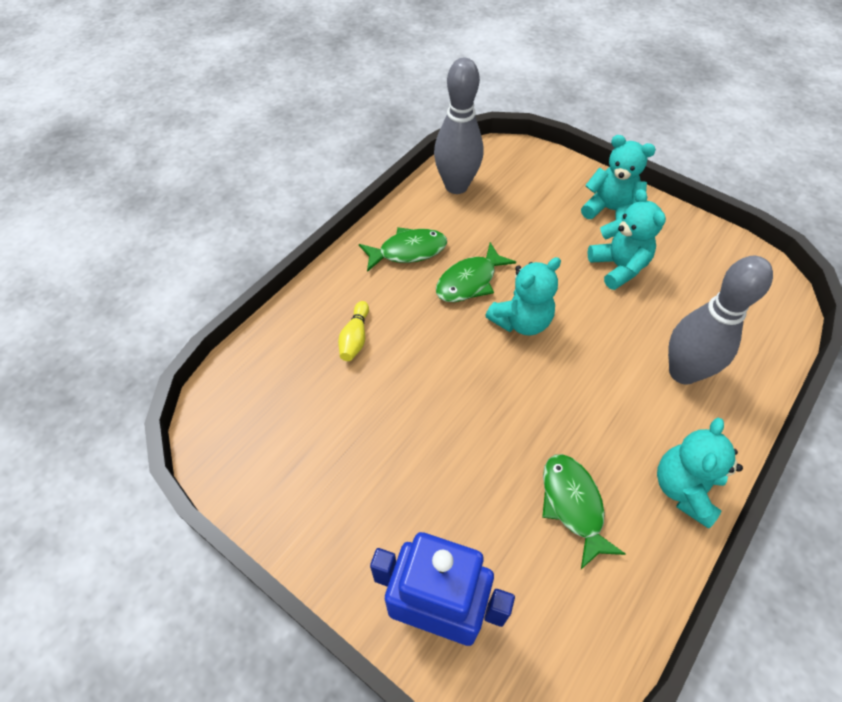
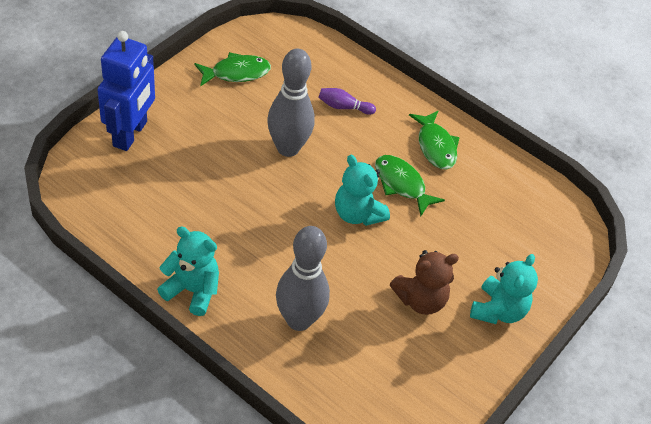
camera: 85 degrees right, 5 degrees down
(355, 338) = (343, 107): yellow bowling pin -> purple bowling pin
(456, 186) = (521, 189): grey bowling pin -> grey bowling pin (288, 148)
(573, 505) = (190, 217): green fish -> green fish (236, 73)
(618, 267) = (420, 299): turquoise teddy bear -> brown teddy bear

